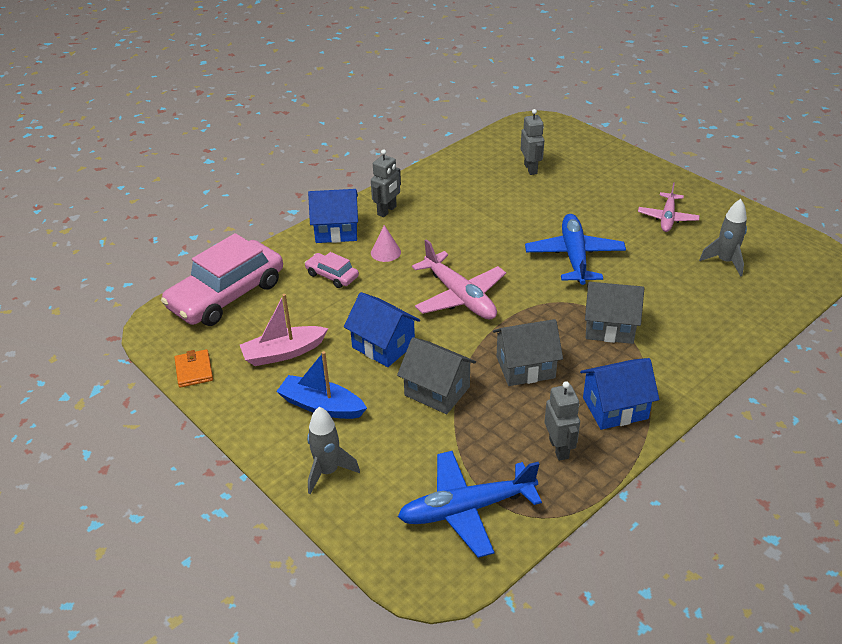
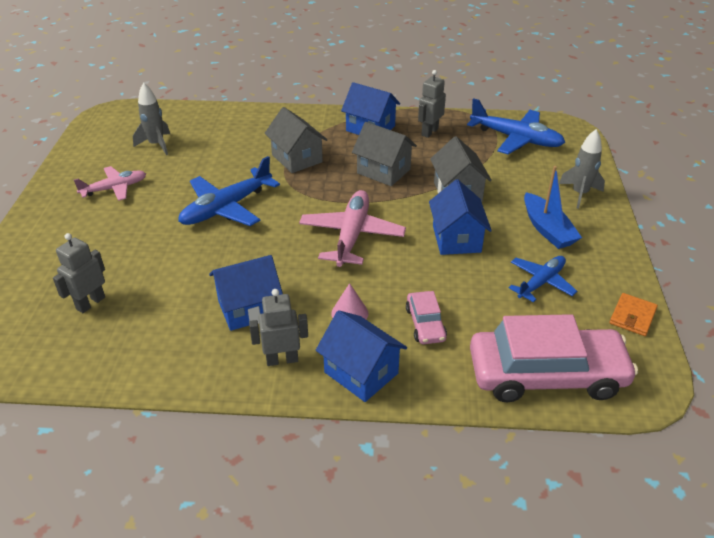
camera: 135 degrees left, 0 degrees up
(283, 353) = (541, 282): pink boat -> blue plane
(446, 218) = (249, 308): none -> blue house

